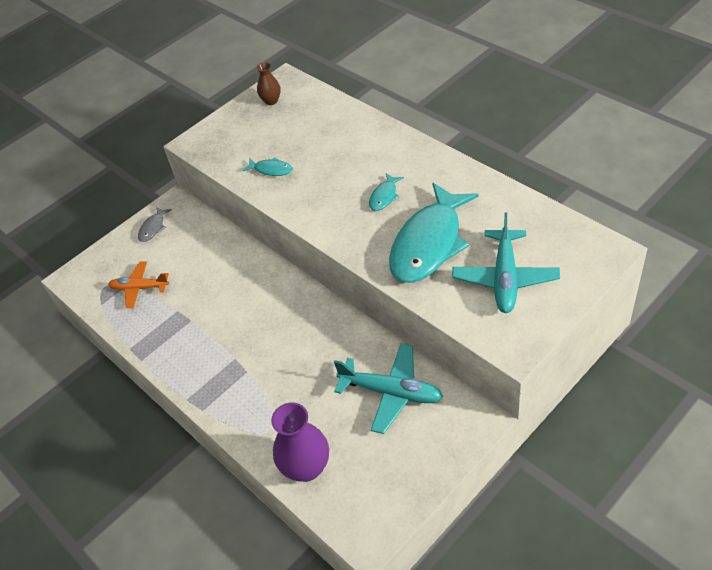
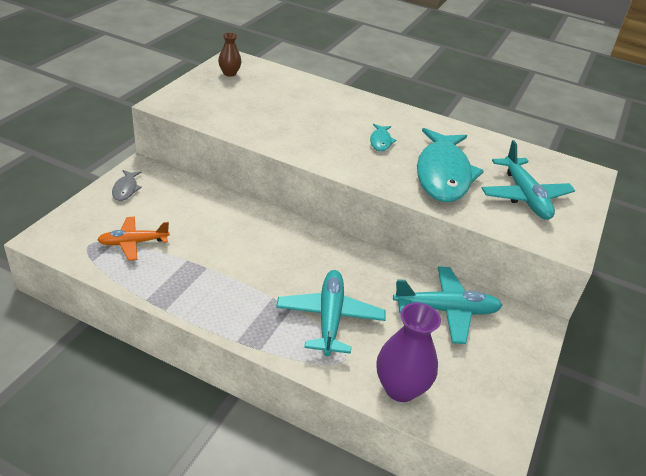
camera: 30 degrees left, 10 degrees down
(271, 170) = (259, 124): turquoise fish -> none
(276, 386) = (330, 318): none -> turquoise plane

